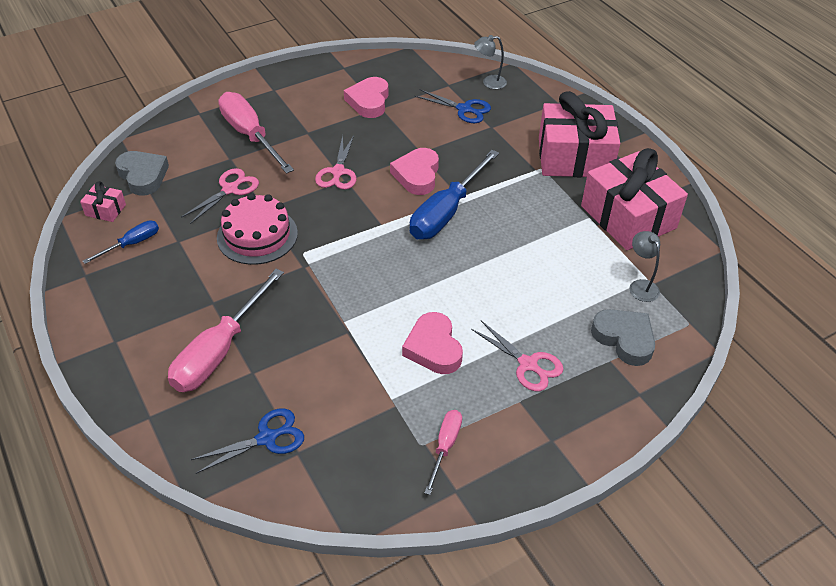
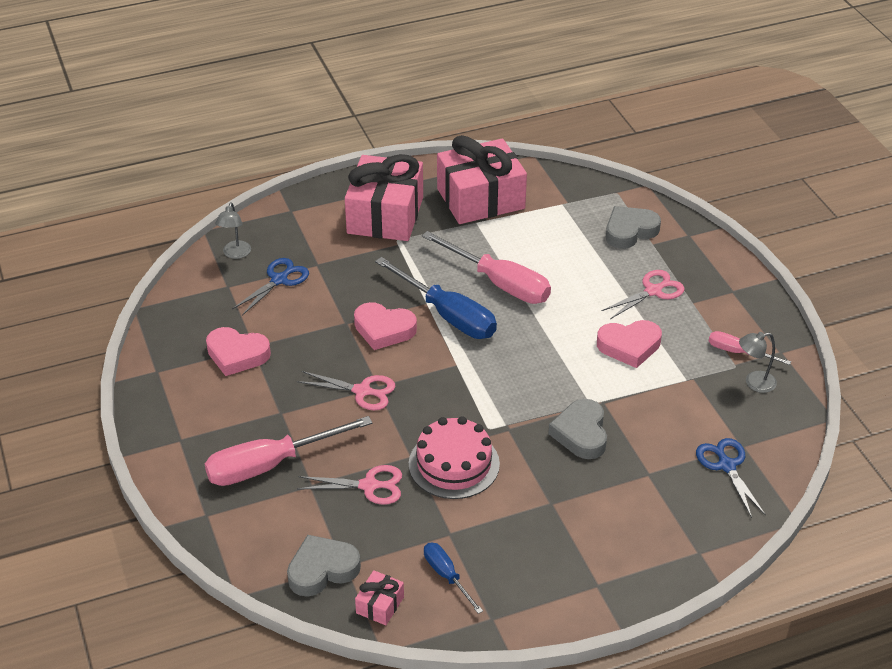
camera: 80 degrees left, 5 degrees down
(219, 351) = (619, 498): pink screwdriver -> pink screwdriver (499, 283)
(230, 189) = (369, 486): pink scissors -> pink scissors turned 135 degrees clockwise
(302, 317) = (581, 433): none -> grey heart
(640, 286) = (569, 209): grey lamp -> grey lamp (754, 383)

